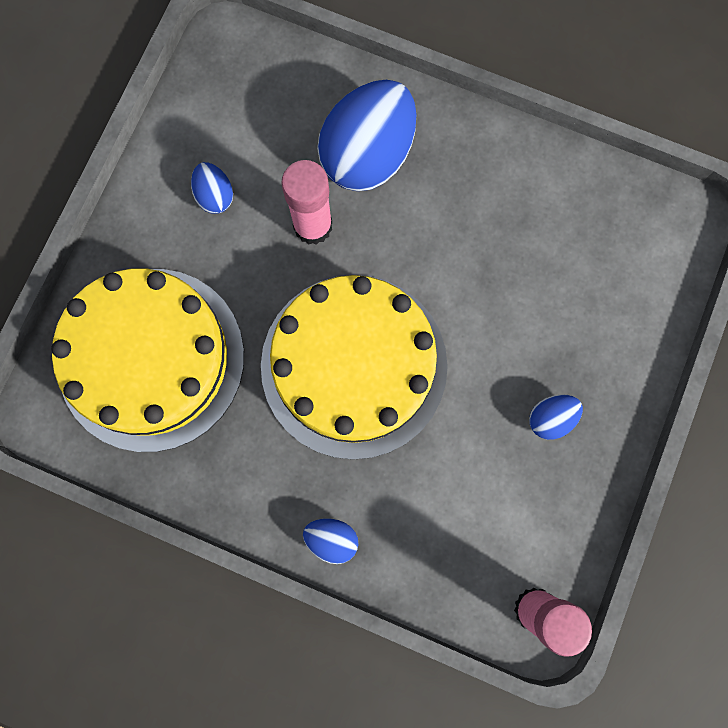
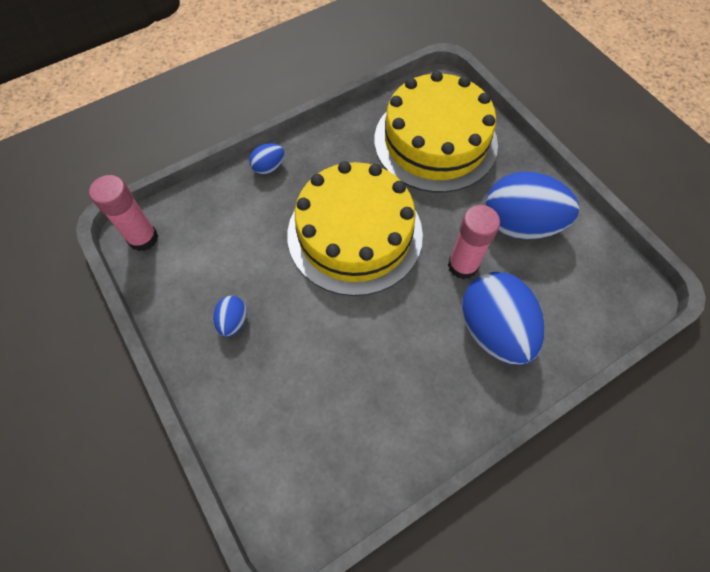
camera: 125 degrees right, 15 degrees down
(215, 196) = (520, 224): blue egg -> blue egg, size x2.19

